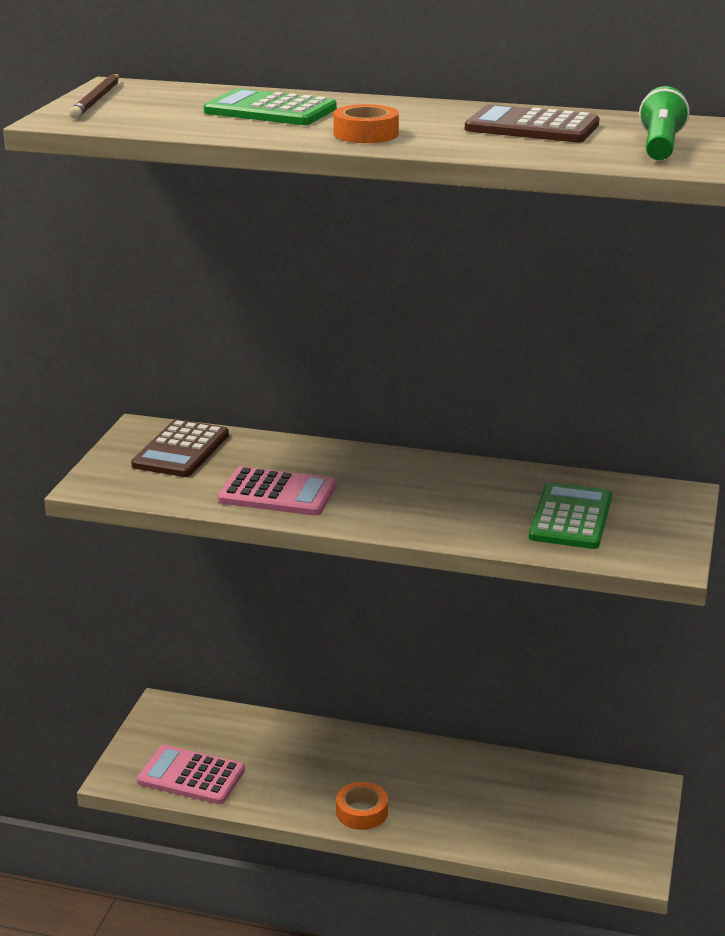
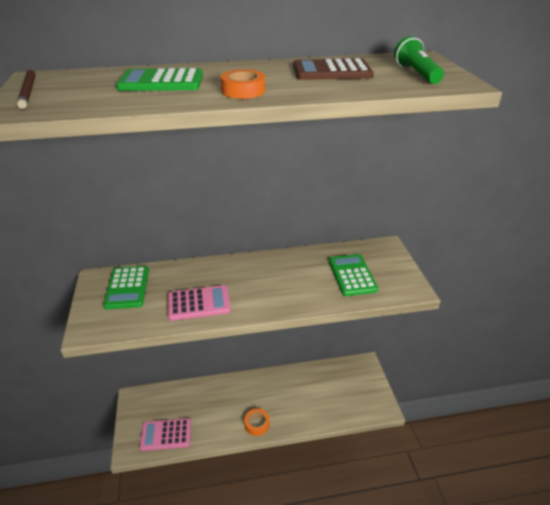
camera: 25 degrees left, 10 degrees up
(181, 450) = (127, 288): brown calculator -> green calculator

